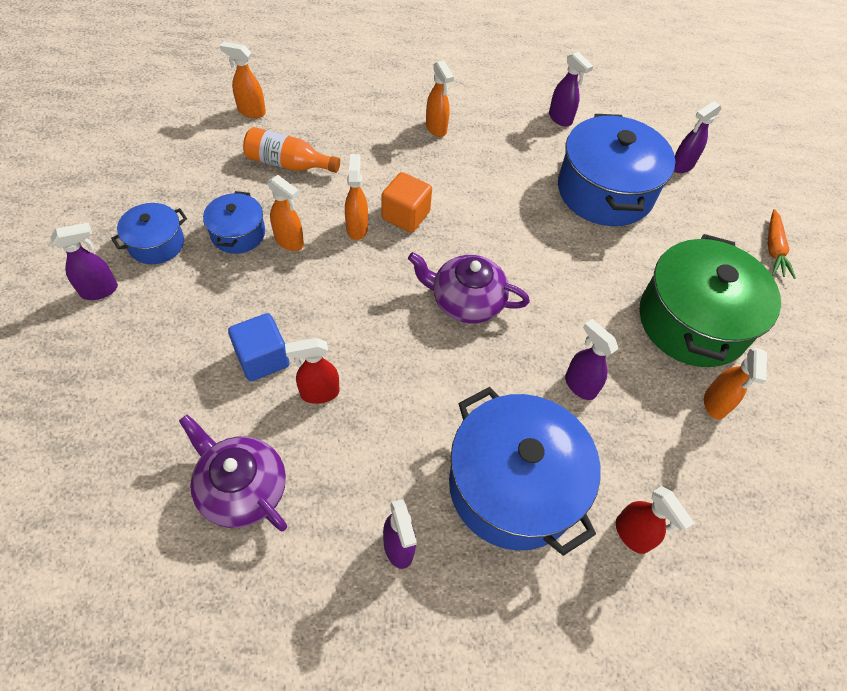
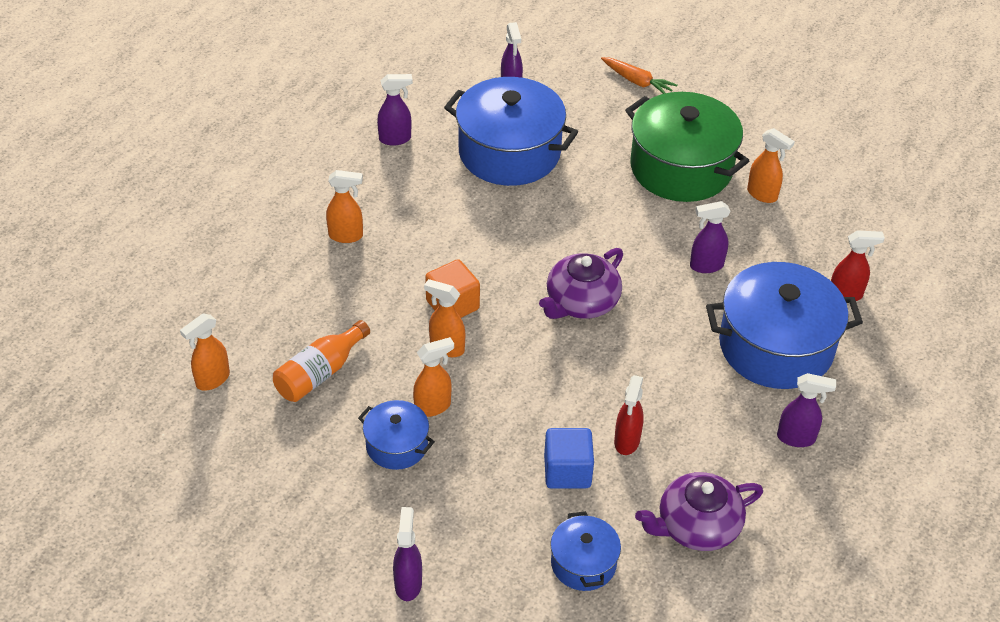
camera: 60 degrees left, 10 degrees down
(156, 244) = (369, 519): blue pot -> blue pot (583, 563)

